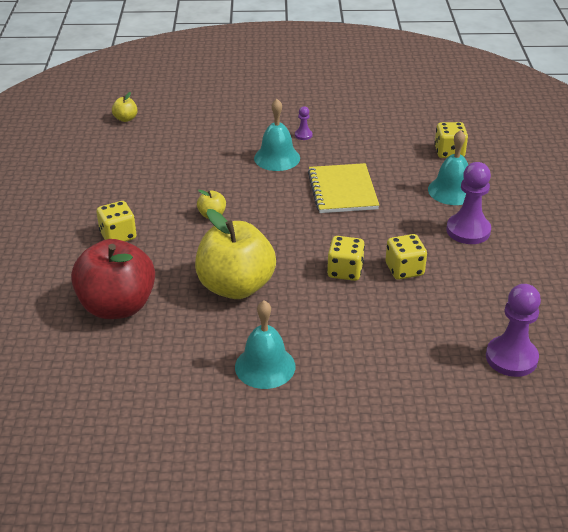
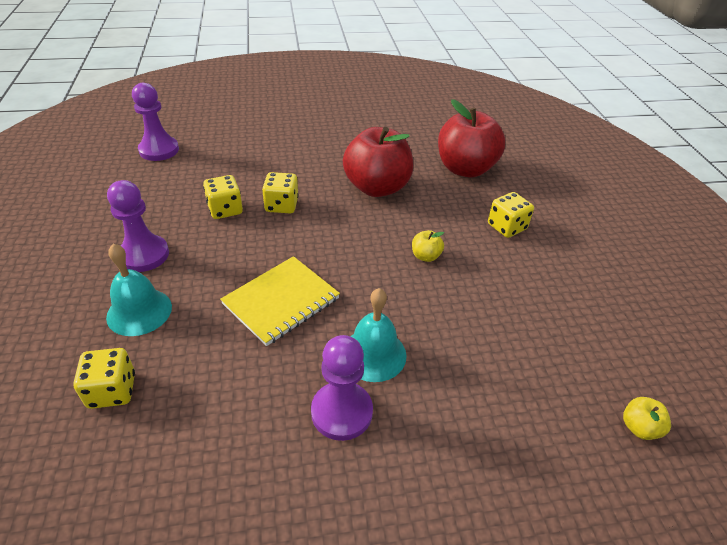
camera: 170 degrees right, 5 degrees up
(236, 287) = (377, 187): yellow apple -> red apple
(265, 366) = (340, 139): turquoise bell -> none
(303, 135) = (342, 412): purple pawn -> purple pawn, size x2.15
(342, 190) = (281, 301): yellow notebook -> yellow notebook turned 60 degrees clockwise

